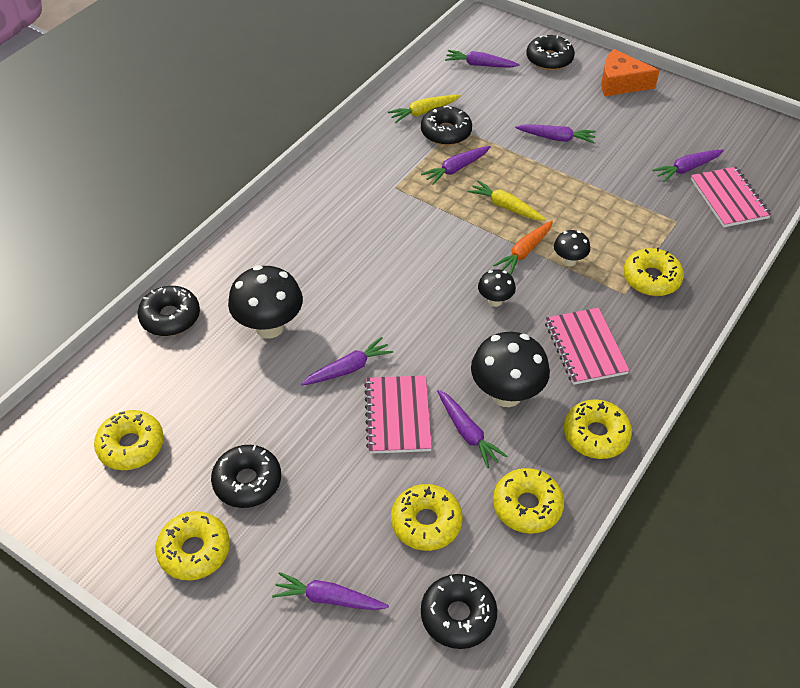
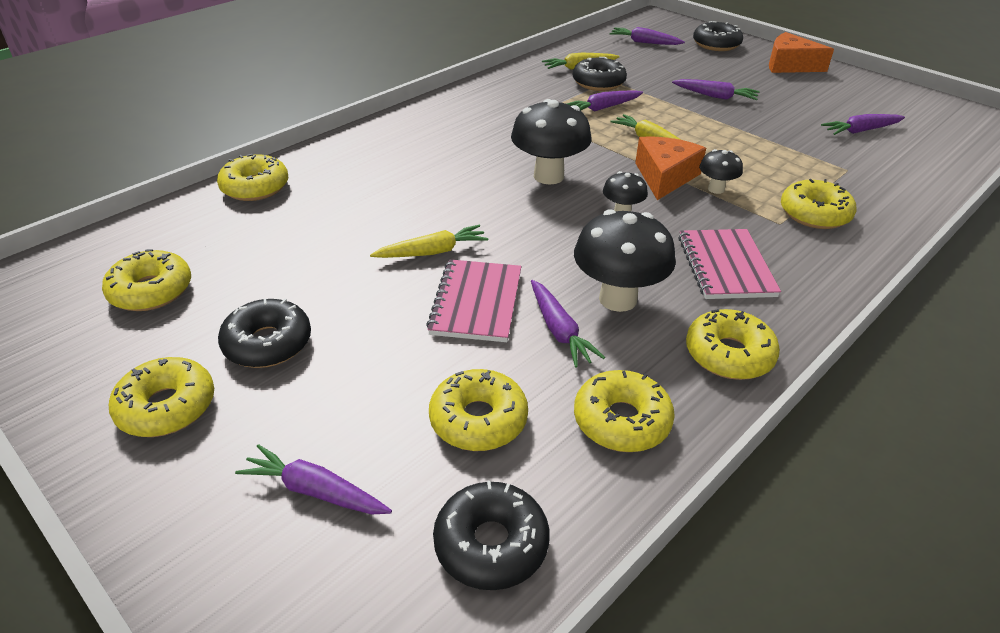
camera: 10 degrees right, 10 degrees down
(170, 317) = (255, 187): black donut -> yellow donut
(269, 327) = (357, 207): black mushroom -> black mushroom (548, 176)
(348, 368) = (432, 252): purple carrot -> yellow carrot
(524, 252) = (665, 177): orange carrot -> orange cheese
(729, 199) = (911, 158): pink notebook -> none

